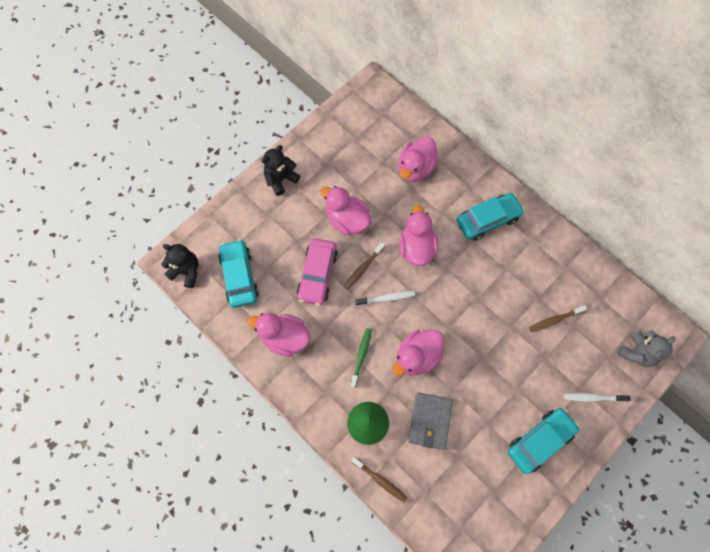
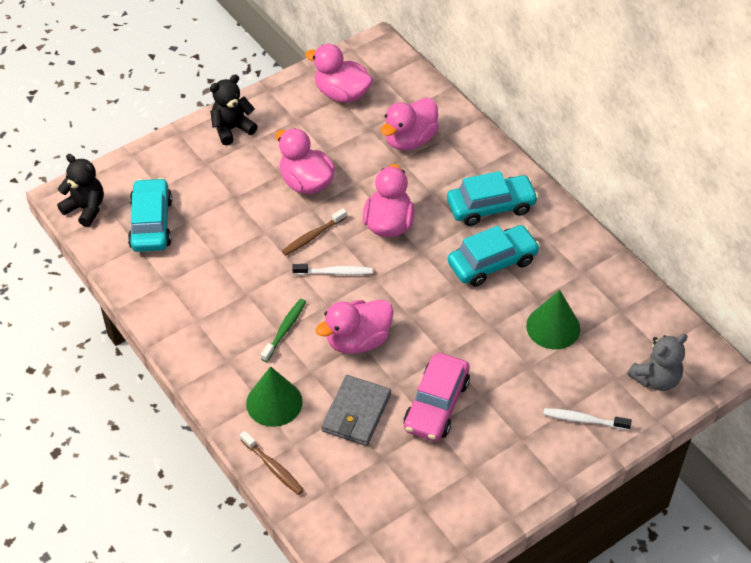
camera: 10 degrees right, 20 degrees down
(284, 337) = (191, 295): pink duck -> pink duck (342, 94)
(318, 275) = (252, 235): pink car -> pink car (436, 405)
(540, 440) = (498, 456): turquoise car -> turquoise car (492, 262)
(555, 320) = (553, 327): brown toothbrush -> green cone

